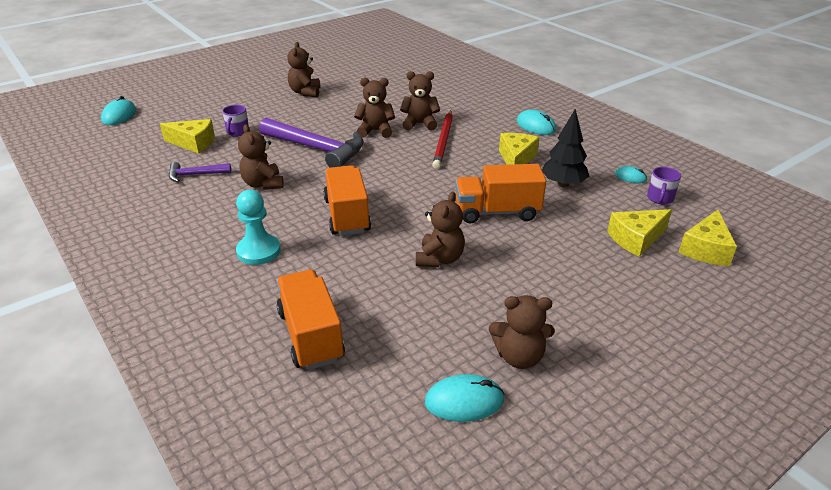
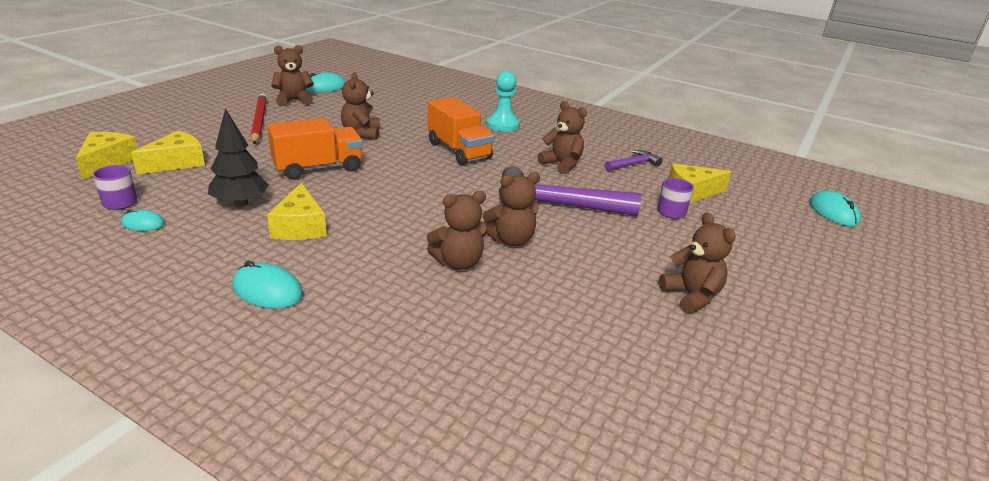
camera: 155 degrees right, 5 degrees down
(311, 335) = (425, 98): orange truck -> none
(443, 141) = (408, 239): red pencil -> red pencil (259, 121)

